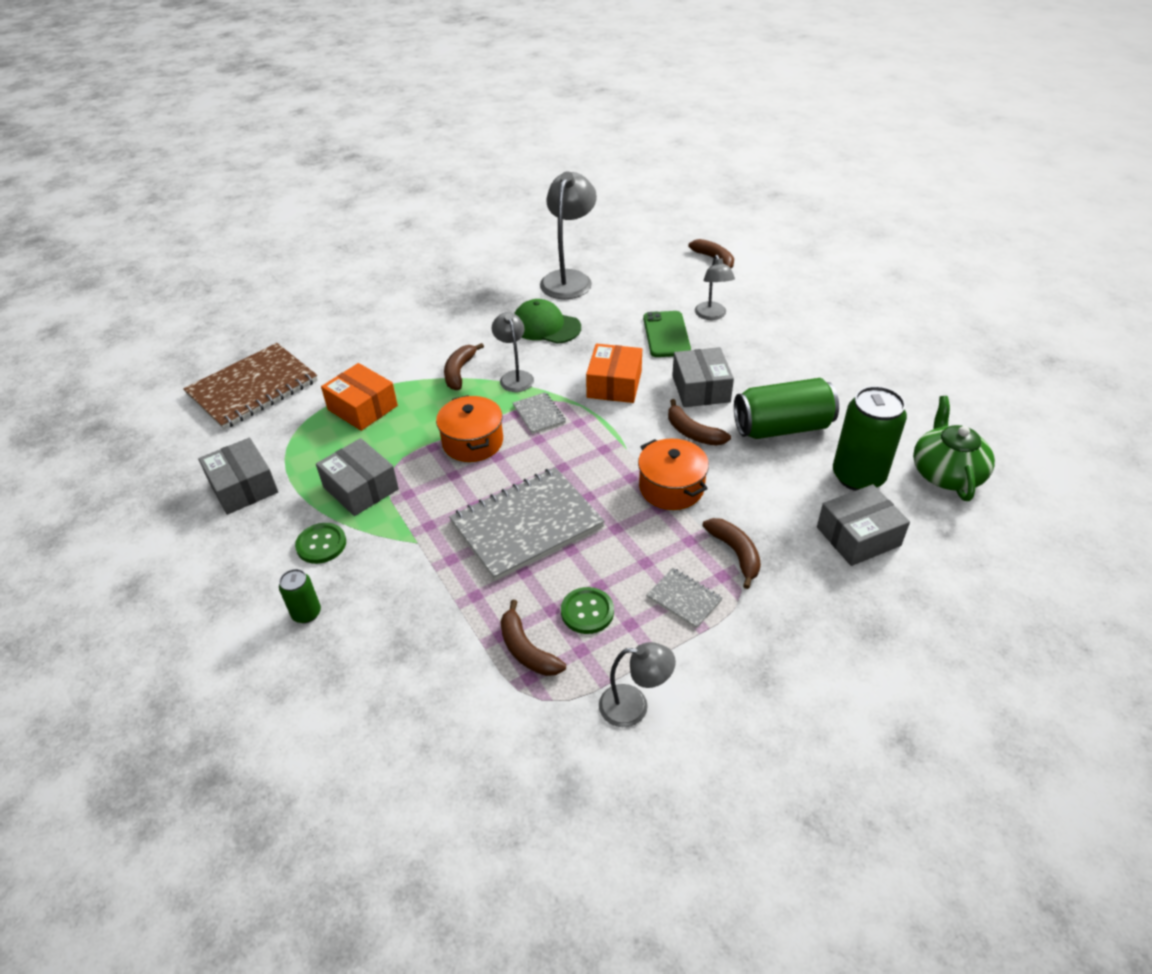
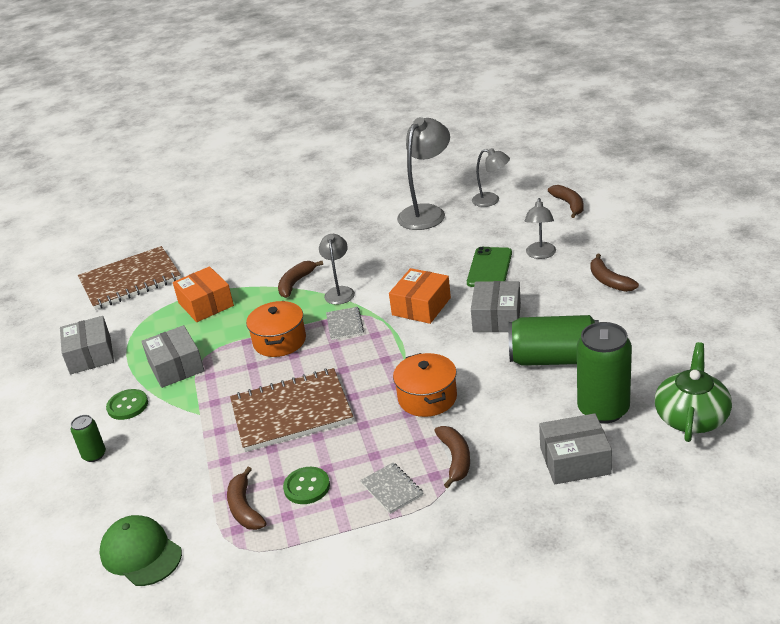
camera: 20 degrees right, 10 degrees down
(527, 525) = (291, 412): grey notebook -> brown notebook
(545, 326) = (386, 252): green cap -> green cap (141, 553)
(634, 706) = (308, 565): grey lamp -> grey lamp (491, 200)
(693, 432) = (470, 354): brown banana -> brown banana (609, 281)

